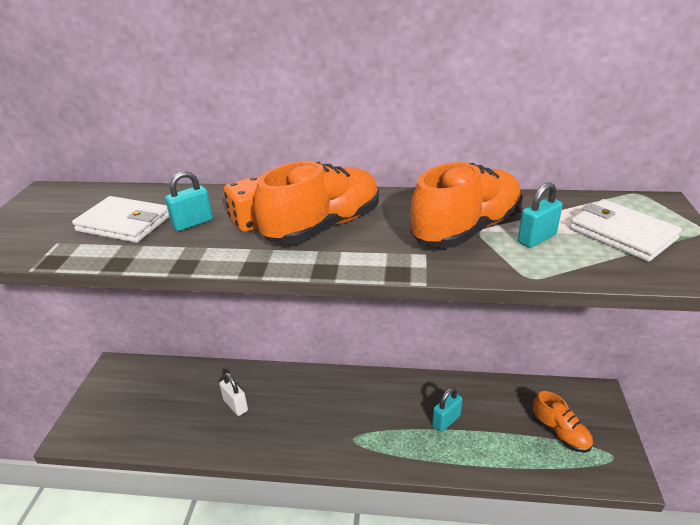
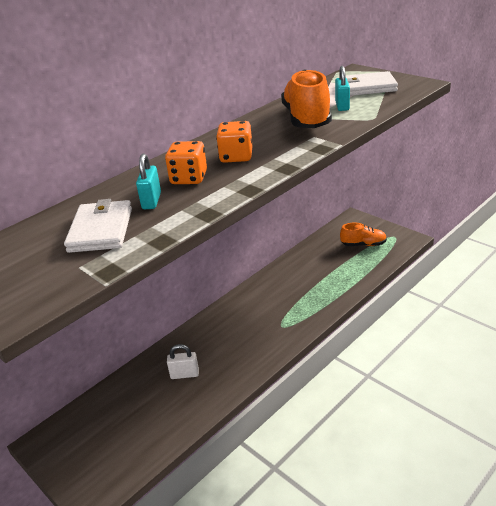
camera: 50 degrees left, 0 degrees up
(124, 223) = (101, 230): white wallet -> white wallet turned 60 degrees counterclockwise
(323, 227) = (236, 157): orange shoe -> orange dice
(446, 421) = (311, 280): turquoise padlock -> none

